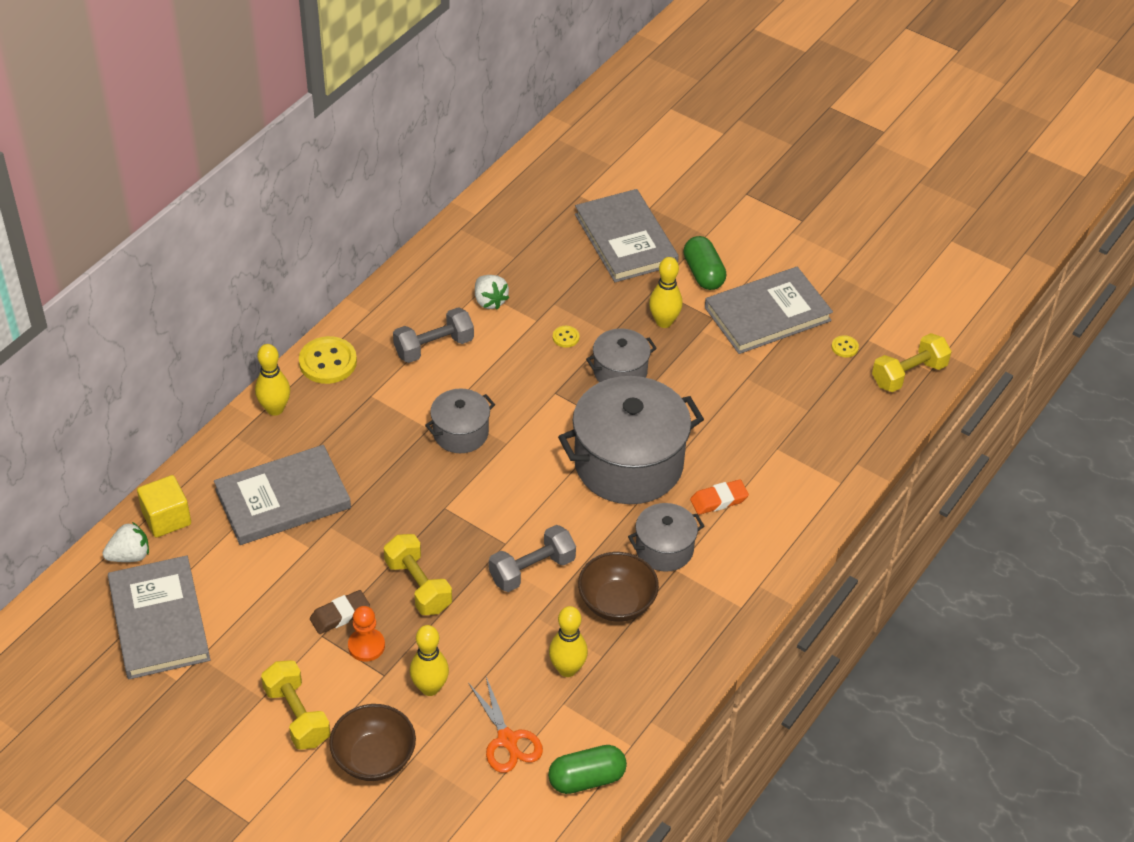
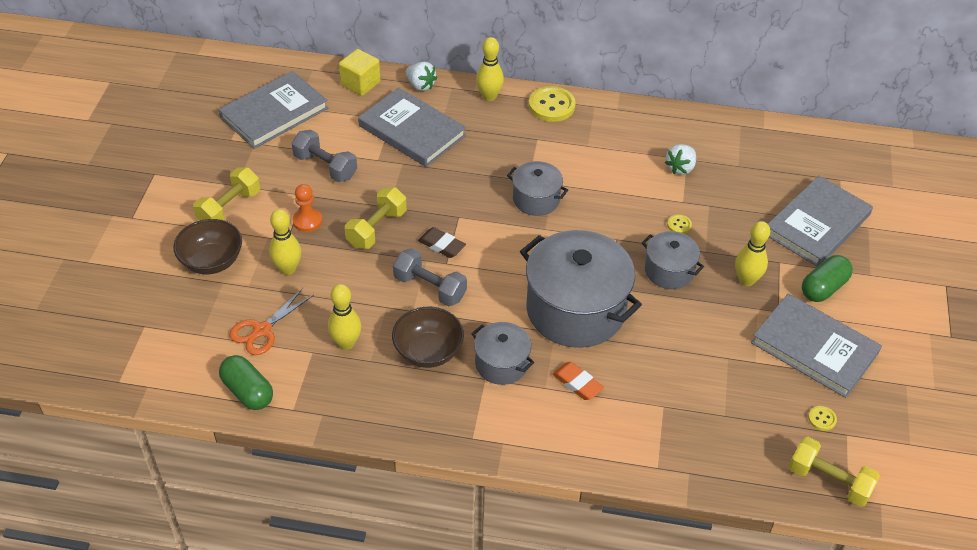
camera: 65 degrees right, 0 degrees up
(130, 555) = (319, 79): white strawberry -> white strawberry (420, 85)
(340, 615) = (327, 197): brown eraser -> brown eraser (441, 245)
(434, 347) = (609, 154): grey dumbbell -> grey dumbbell (325, 166)

